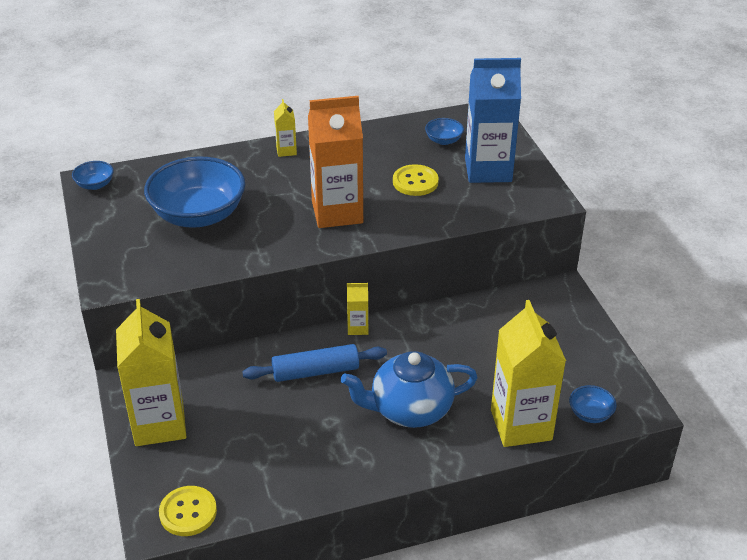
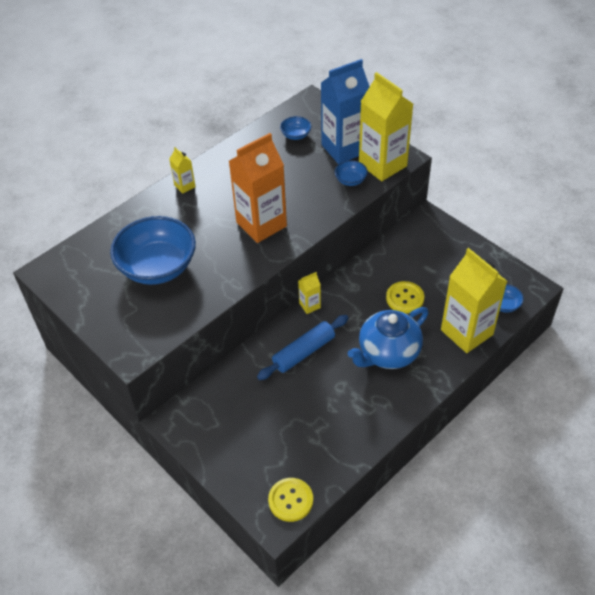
camera: 25 degrees left, 10 degrees up
(95, 185) = (53, 273): blue bowl -> blue bowl (350, 180)
(159, 424) = (220, 443): yellow carton -> yellow carton (382, 165)
(415, 182) = (300, 177): yellow button -> yellow button (405, 298)

